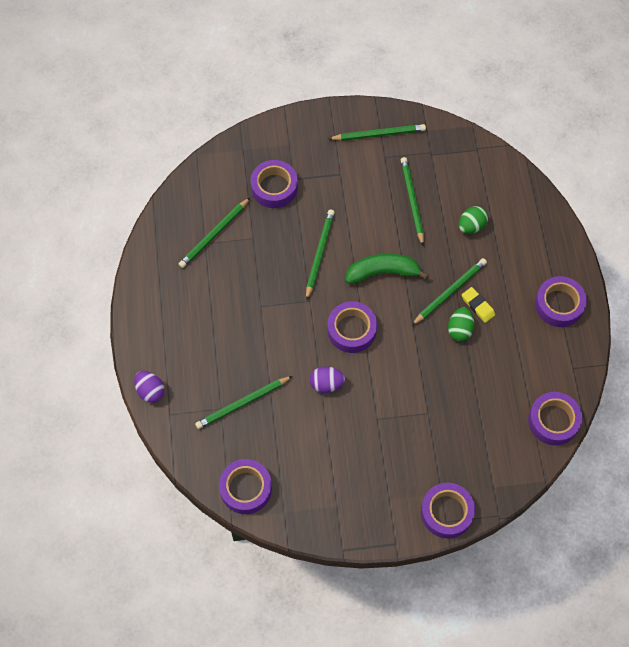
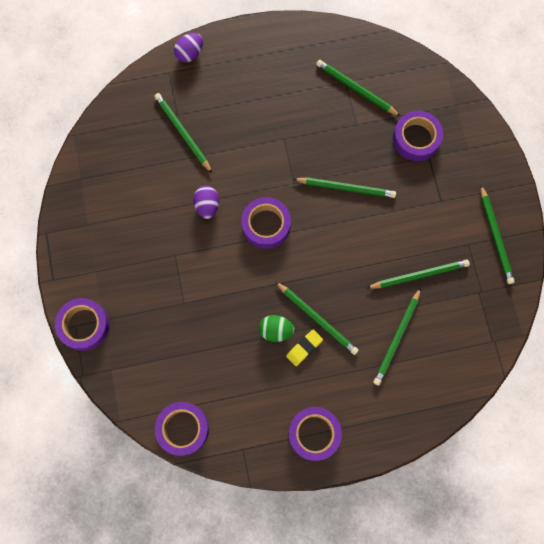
camera: 85 degrees right, 10 degrees up
(246, 488) = (101, 144): purple tape -> none
(383, 272) = (332, 250): green banana -> none
(471, 226) = (397, 338): green egg -> green pencil

